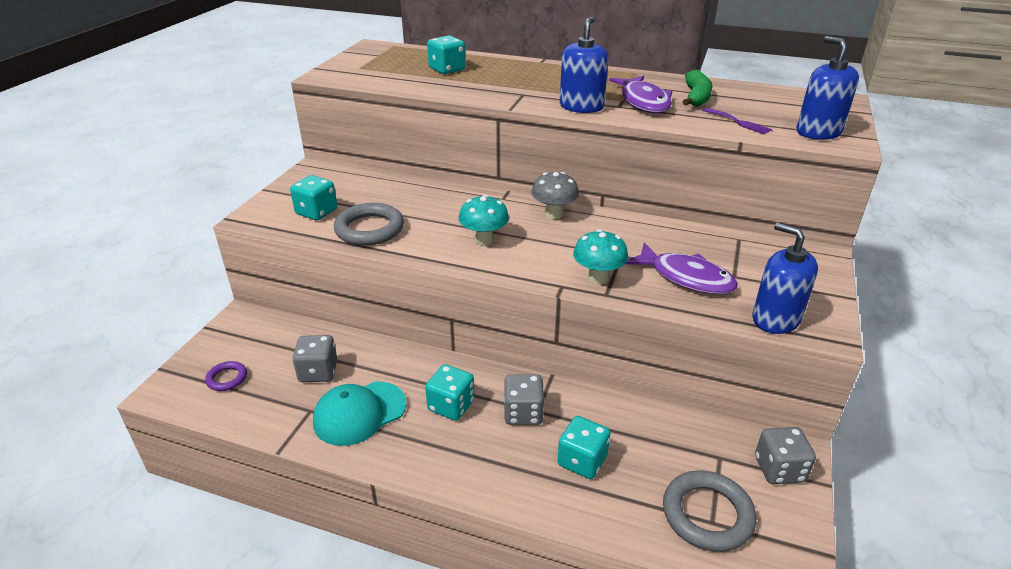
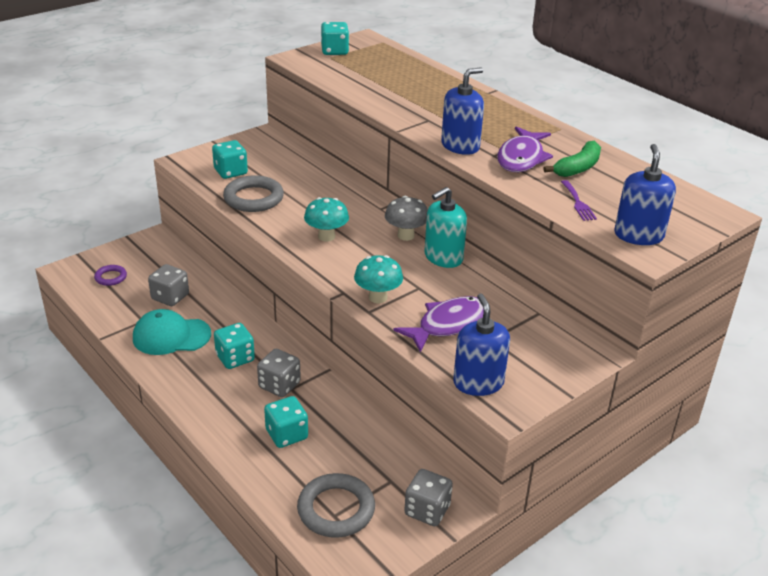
camera: 30 degrees right, 0 degrees up
(447, 69) = (396, 78): turquoise dice -> turquoise dice (334, 51)
(608, 221) = (443, 257): none -> turquoise soap dispenser
(686, 277) = (448, 324): purple fish -> purple fish turned 105 degrees counterclockwise

